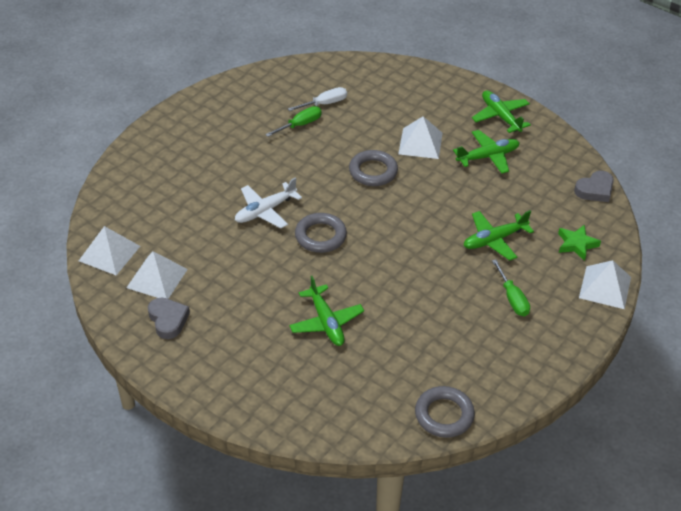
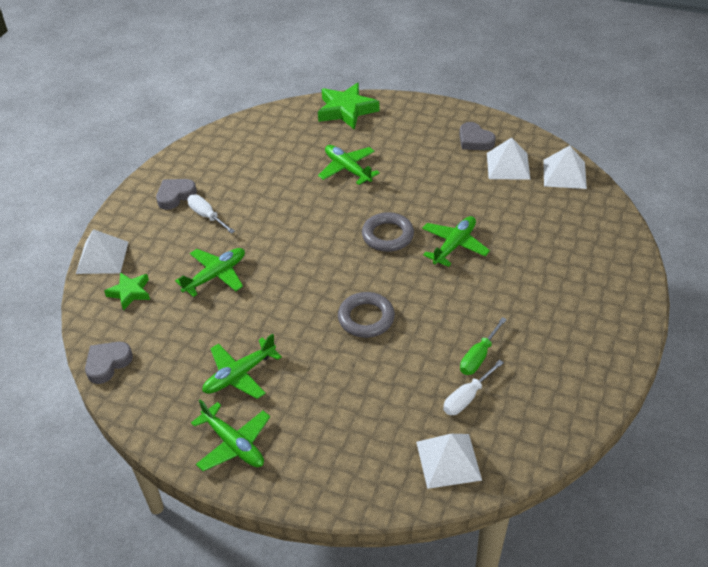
camera: 165 degrees right, 0 degrees up
(265, 211) = (454, 245): white plane -> green plane
(290, 411) = (346, 110): none -> green star
(420, 143) = (325, 371): white pyramid -> white pyramid (448, 460)
(444, 415) = (232, 133): grey ring -> none
(493, 305) = (207, 216): none -> white screwdriver
(512, 298) = (191, 226): green screwdriver -> none
(525, 340) = (175, 196): none -> grey heart

